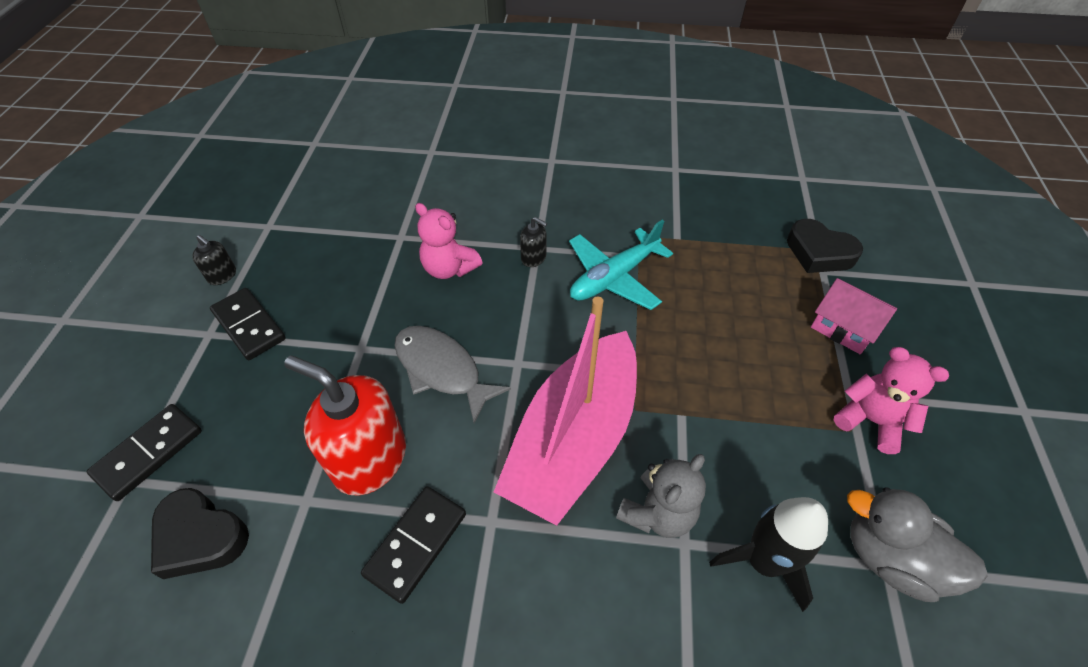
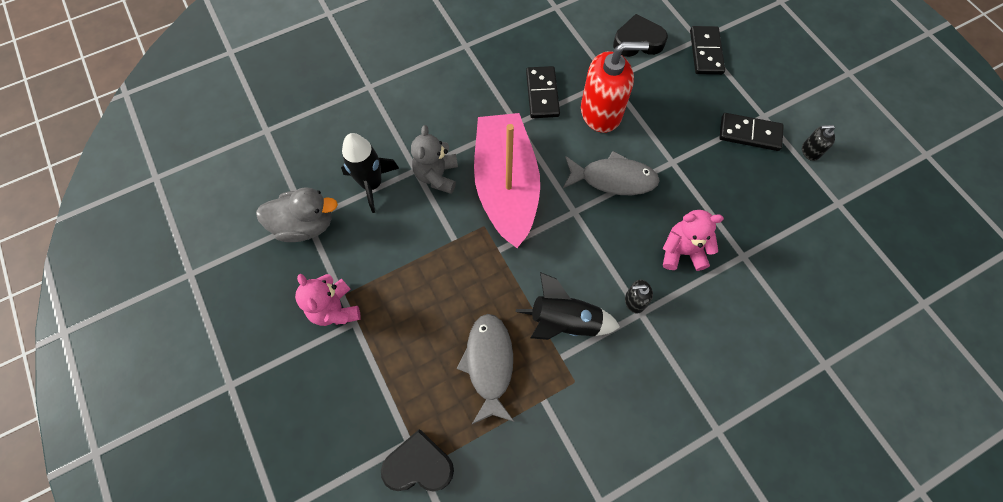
camera: 145 degrees right, 15 degrees up
(614, 277) = (564, 322): turquoise plane -> black rocket
(712, 284) = (489, 364): none -> grey fish
(843, 328) = (374, 384): pink house -> none
(870, 421) = (335, 309): pink teddy bear -> pink teddy bear turned 60 degrees clockwise

